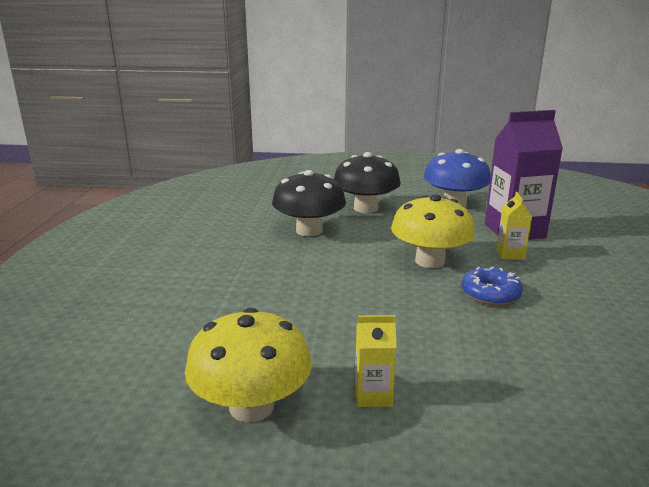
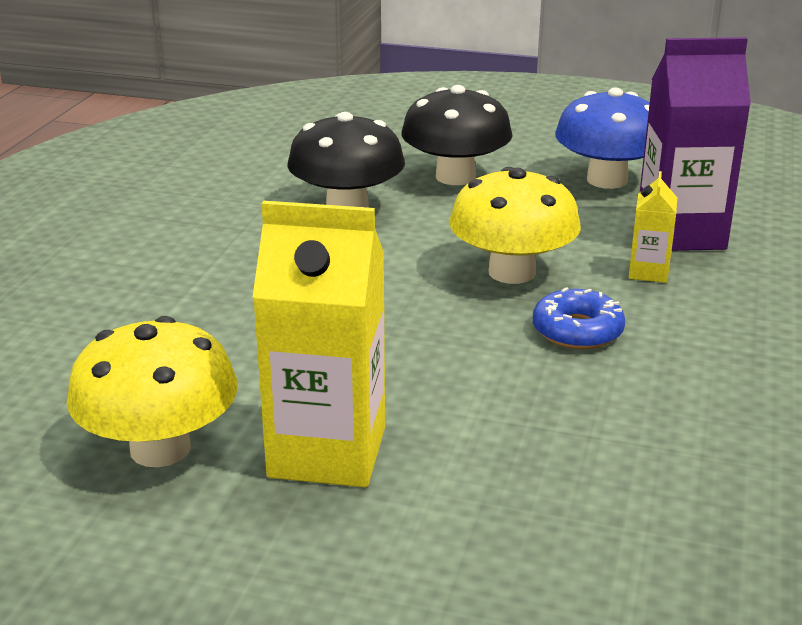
camera: 10 degrees right, 5 degrees up
(373, 395) = (327, 452): yellow carton -> yellow carton, size x2.09

